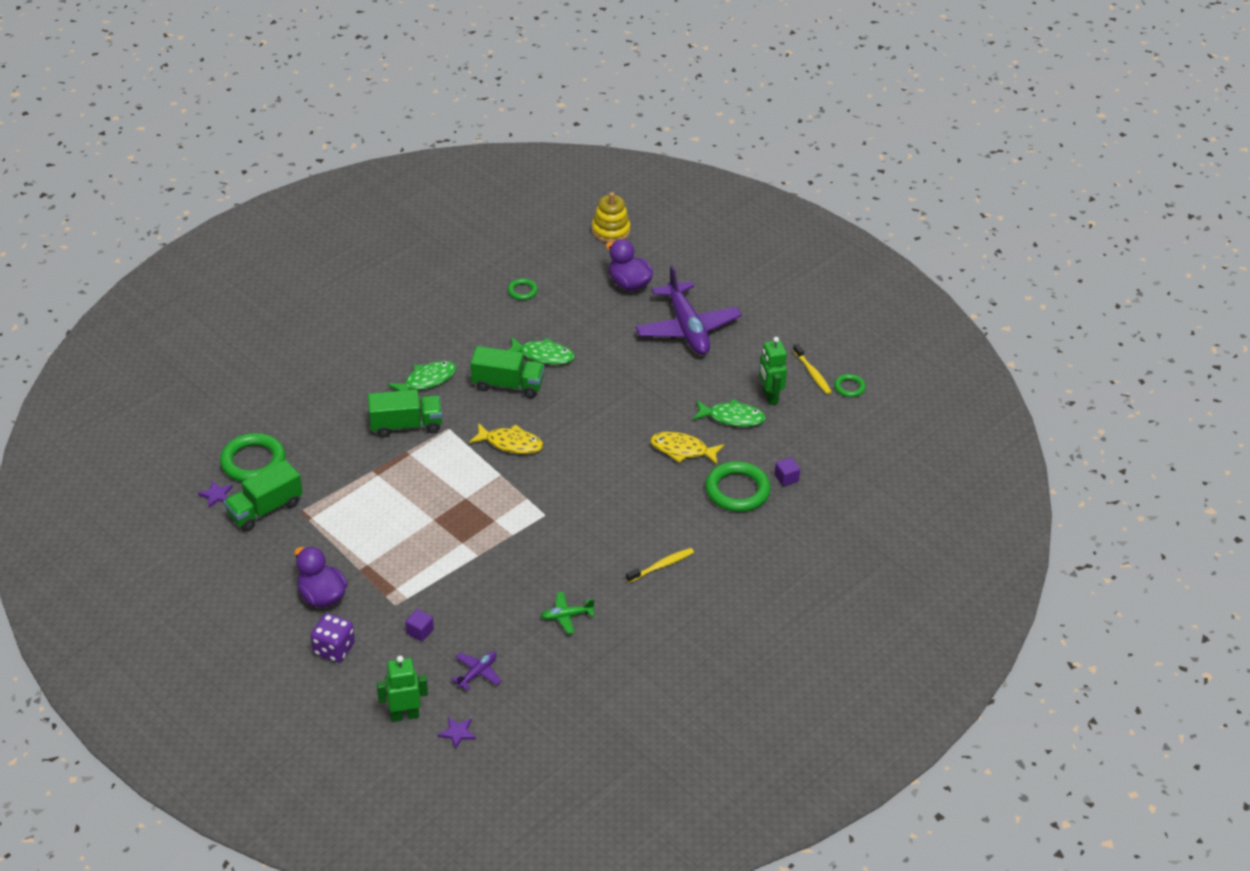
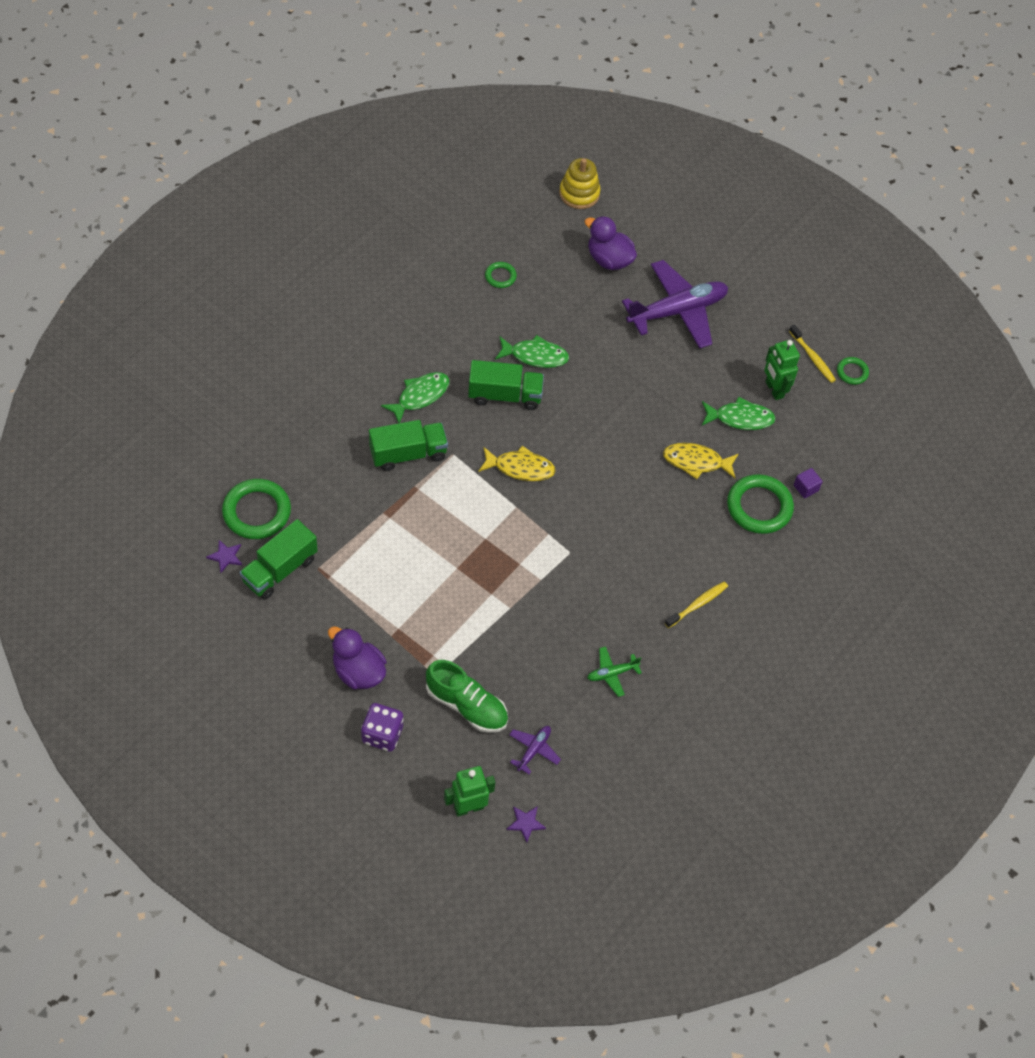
camera: 10 degrees left, 15 degrees up
(420, 631) = (466, 705): purple cube -> green shoe
(687, 328) = (677, 311): purple plane -> purple plane turned 90 degrees counterclockwise

